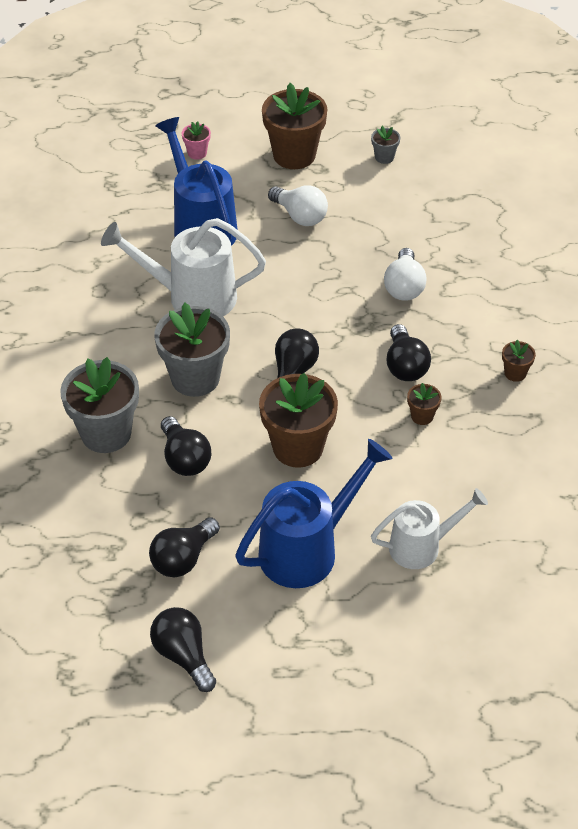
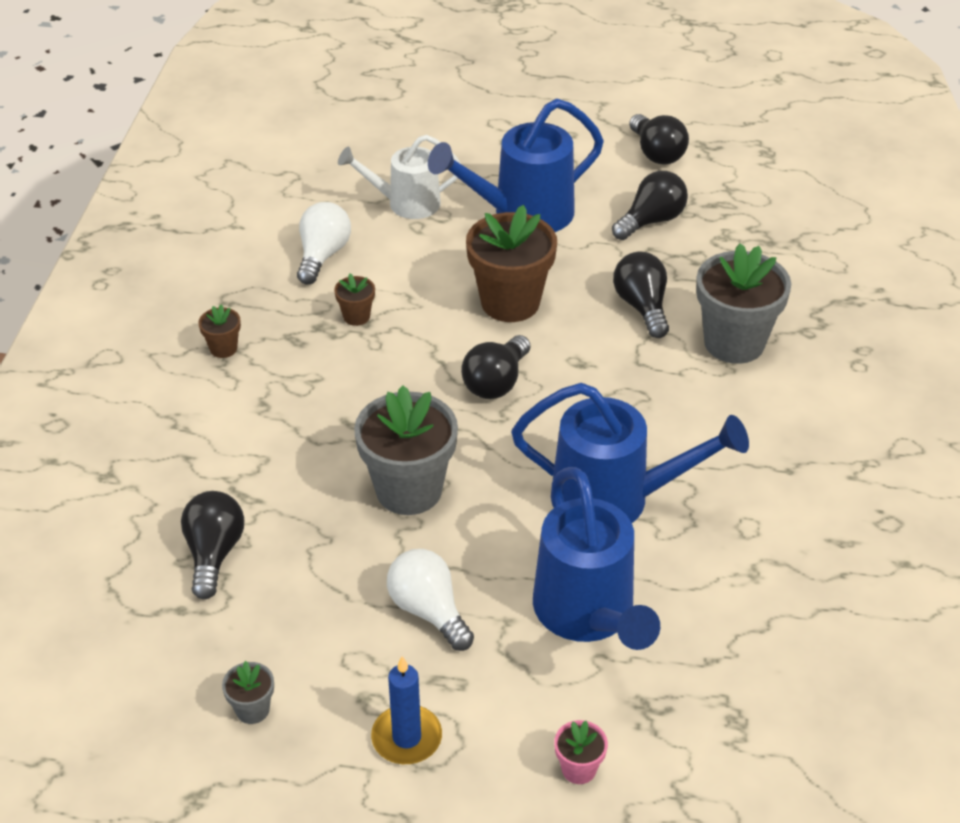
camera: 170 degrees left, 5 degrees down
(191, 296) = (615, 499): white watering can -> blue watering can
(195, 378) = (621, 391): grey flower pot -> grey flower pot (409, 490)
(294, 155) = (406, 738): brown flower pot -> blue candle
(404, 287) = (313, 475): white light bulb -> white light bulb (322, 255)
(405, 366) = (353, 373): black light bulb -> black light bulb (214, 554)

